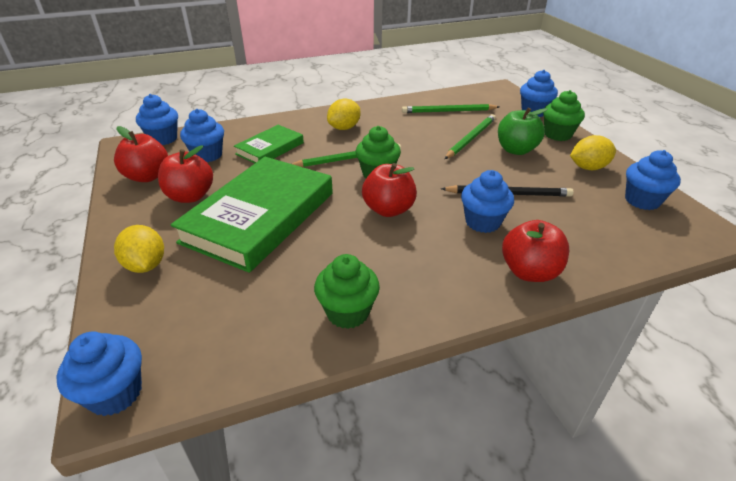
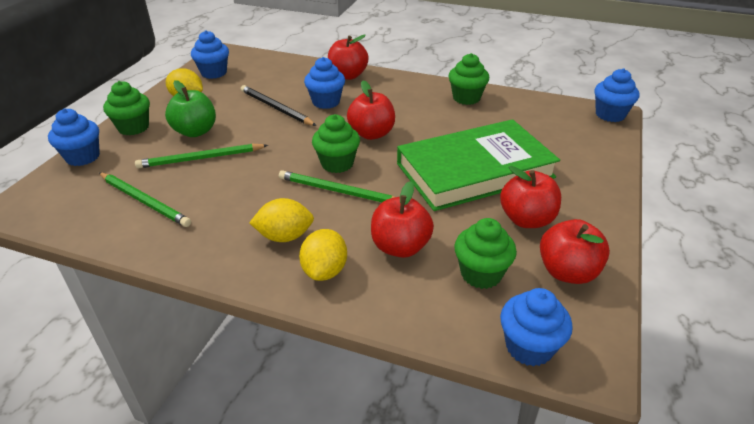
camera: 140 degrees left, 0 degrees up
(146, 265) = (584, 171): yellow lemon -> yellow lemon (325, 271)
(207, 155) = (481, 274): blue cupcake -> green cupcake
(270, 148) = (400, 247): green book -> red apple

